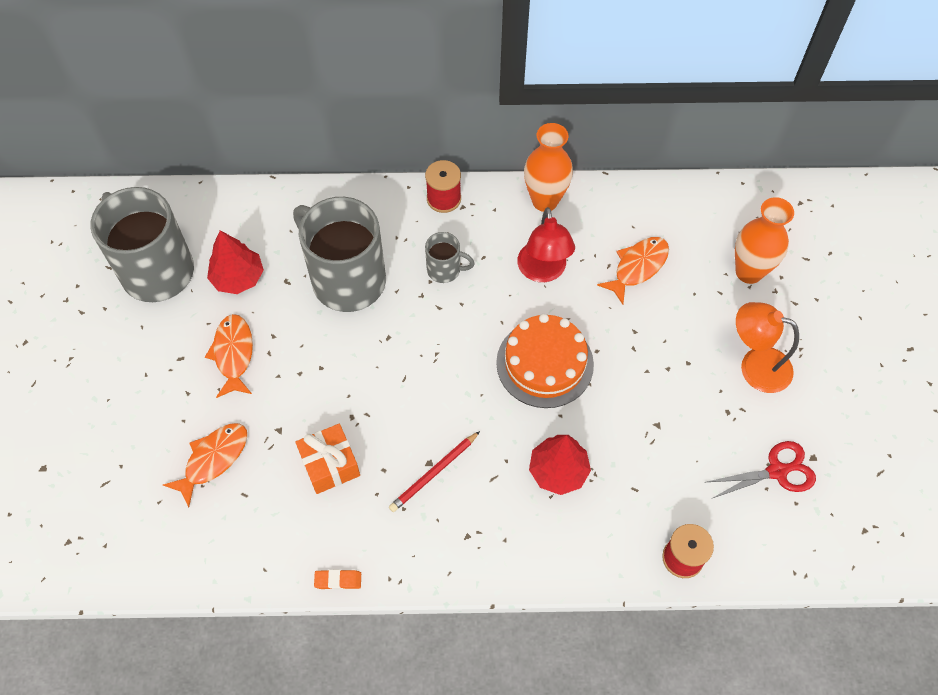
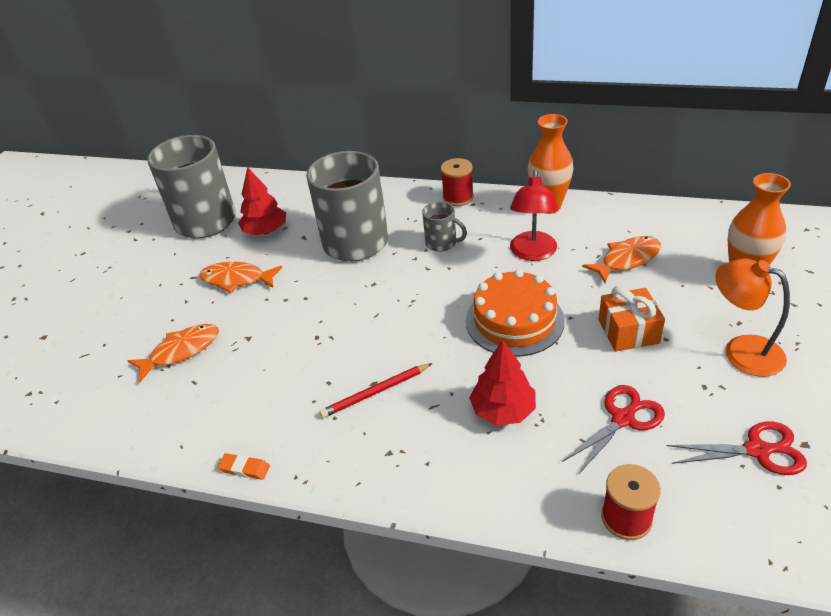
camera: 20 degrees right, 20 degrees down
(233, 354) = (237, 279): orange fish -> orange fish turned 90 degrees counterclockwise
(330, 465) = (280, 370): orange gift -> orange gift (628, 331)
(664, 460) = (623, 419): none -> red scissors

